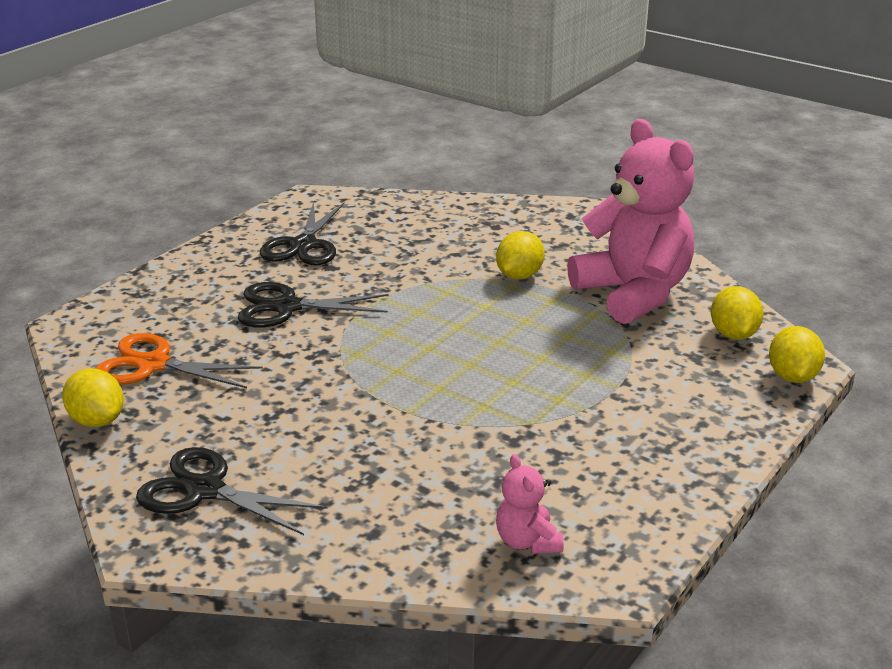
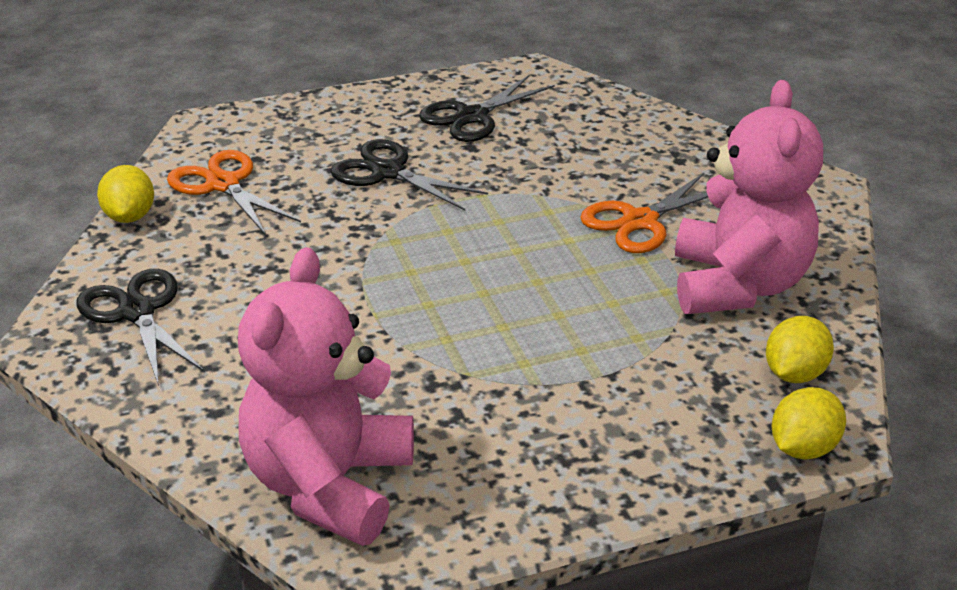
camera: 35 degrees right, 5 degrees up
(519, 276) = (640, 221): yellow lemon -> orange scissors
(527, 541) = (329, 485): pink teddy bear -> pink teddy bear, size x2.35

